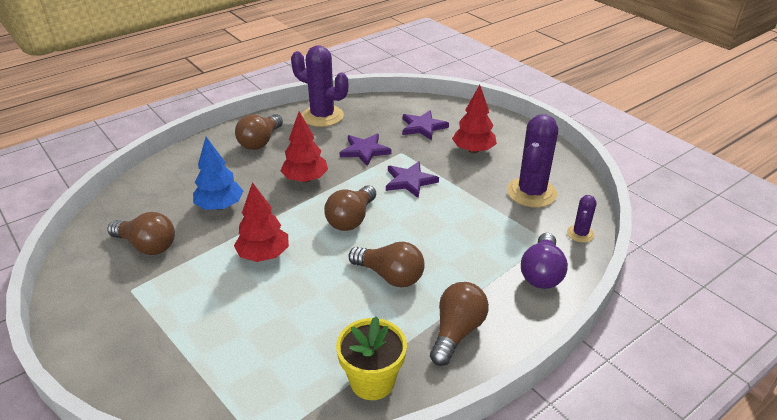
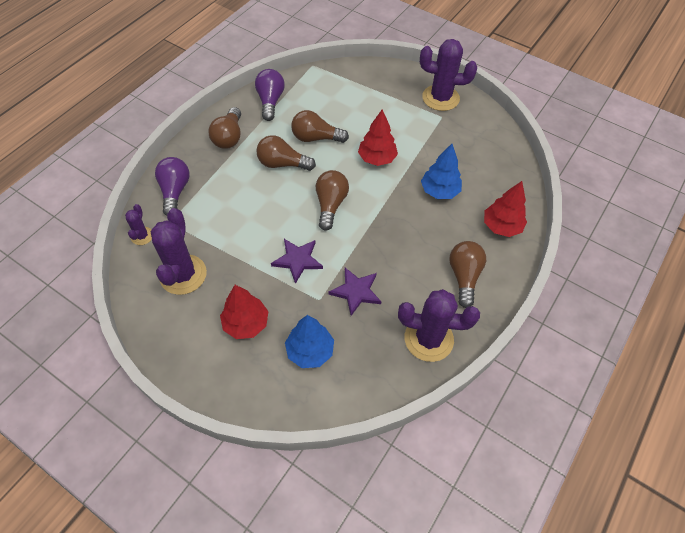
camera: 160 degrees right, 20 degrees up
(103, 318) = (440, 98): none -> purple cactus
(147, 246) = (461, 146): brown light bulb -> brown light bulb (316, 138)
(305, 179) = (391, 238): red tree -> red tree (501, 226)
(372, 381) = (270, 101): yellow flower pot -> purple light bulb
(423, 127) = (310, 351): purple star -> blue tree

